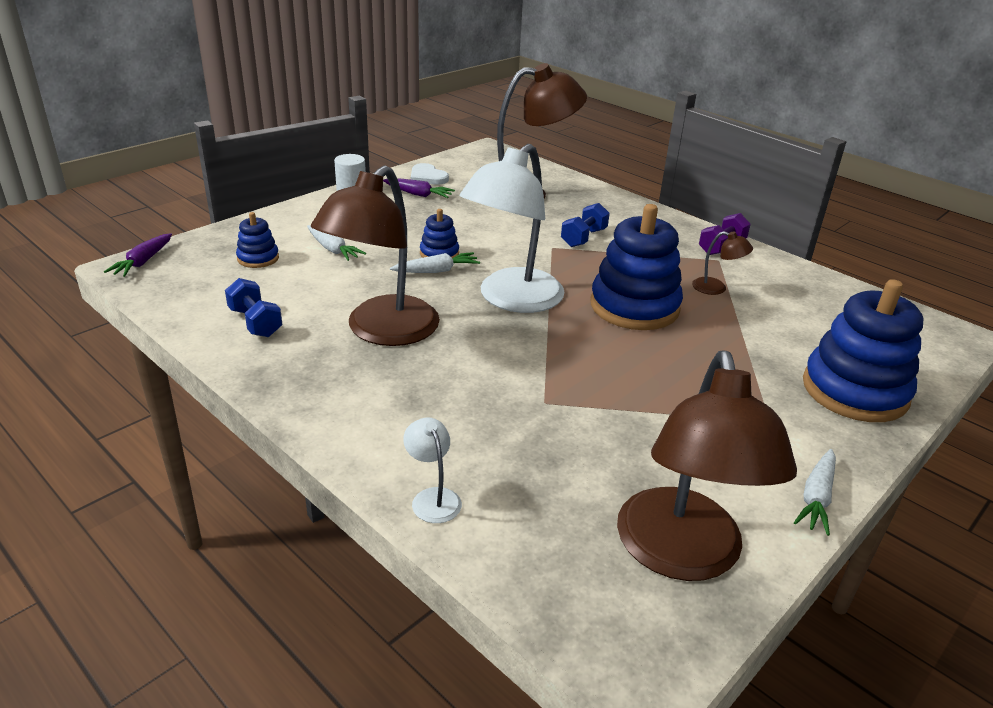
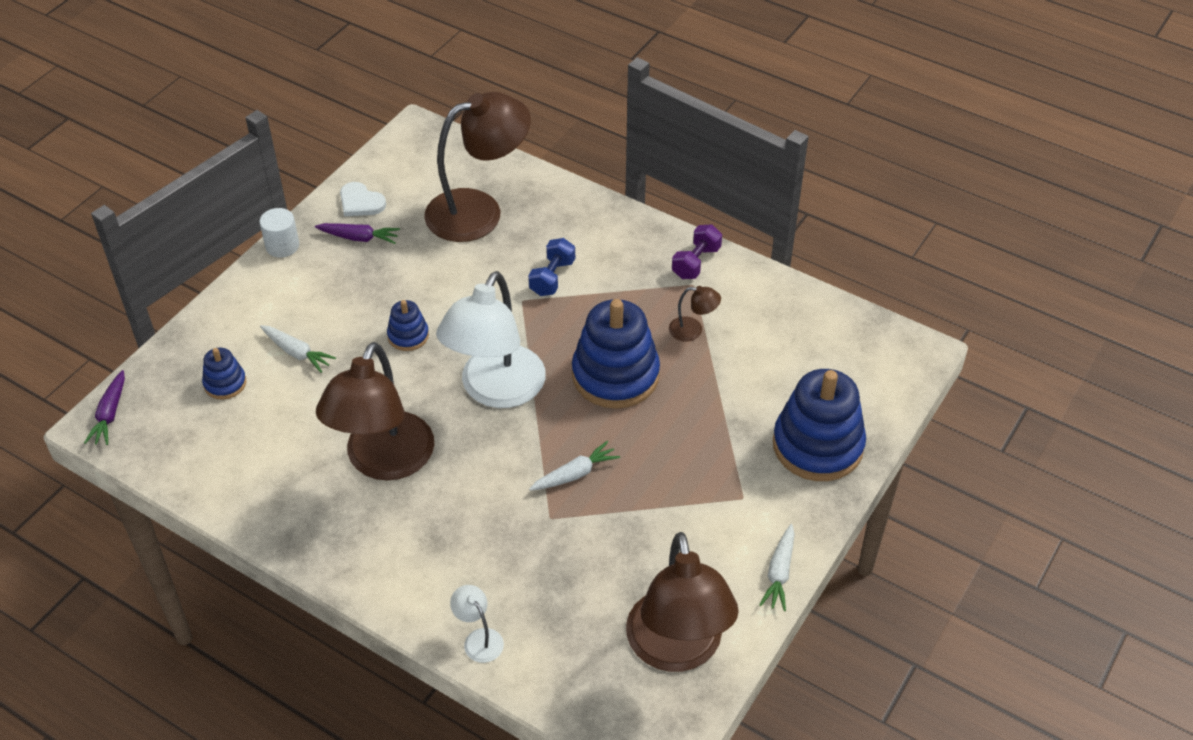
camera: 10 degrees left, 15 degrees up
(255, 322) = (260, 476): blue dumbbell -> none
(436, 271) = (412, 363): white carrot -> white carrot (575, 474)

